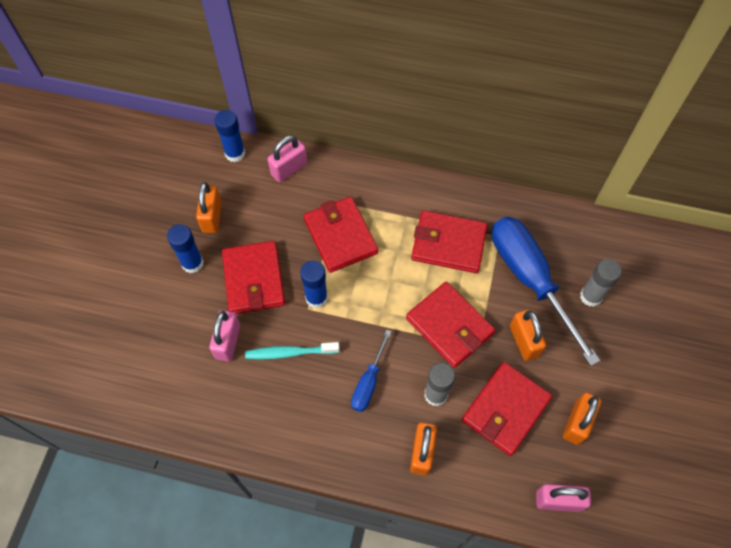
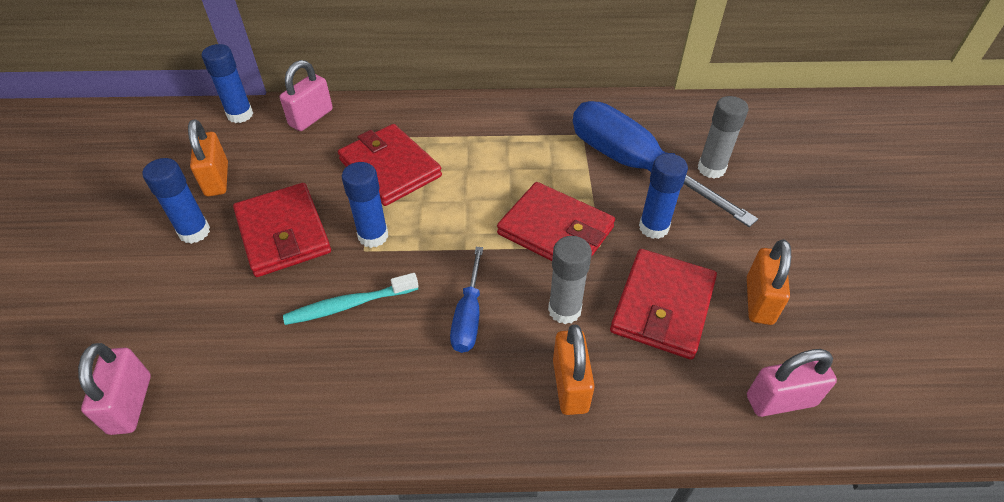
camera: 15 degrees left, 15 degrees down
(228, 342) = (256, 311): pink padlock -> pink padlock (130, 404)
(448, 244) = (525, 151): red wallet -> none
(524, 341) = (653, 227): orange padlock -> blue glue stick

